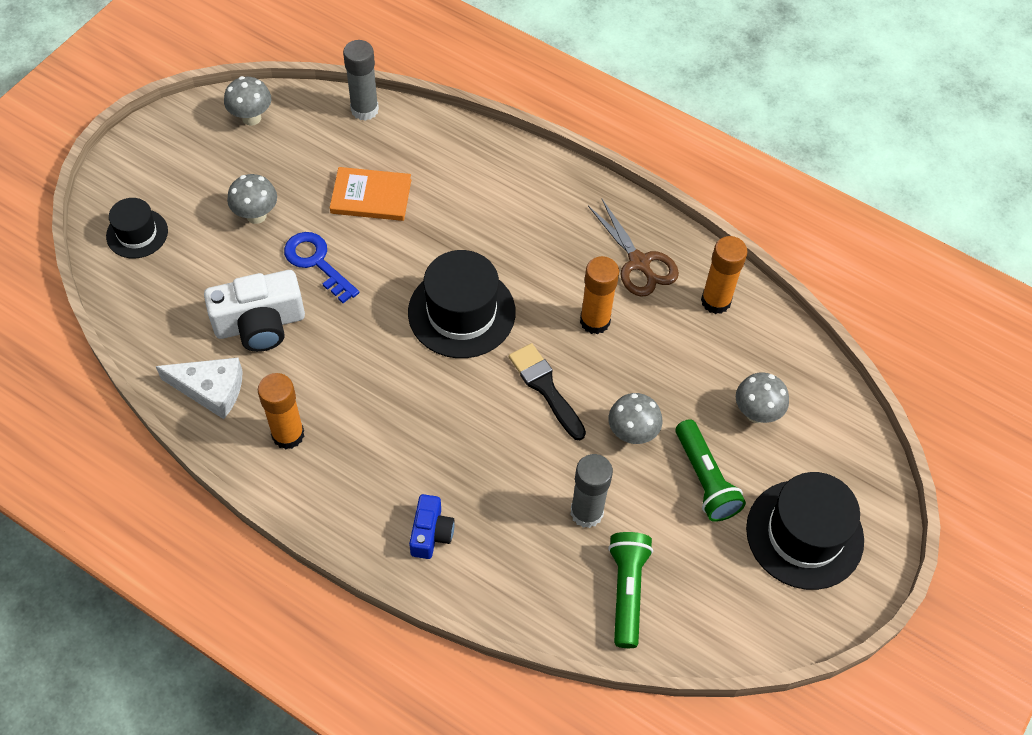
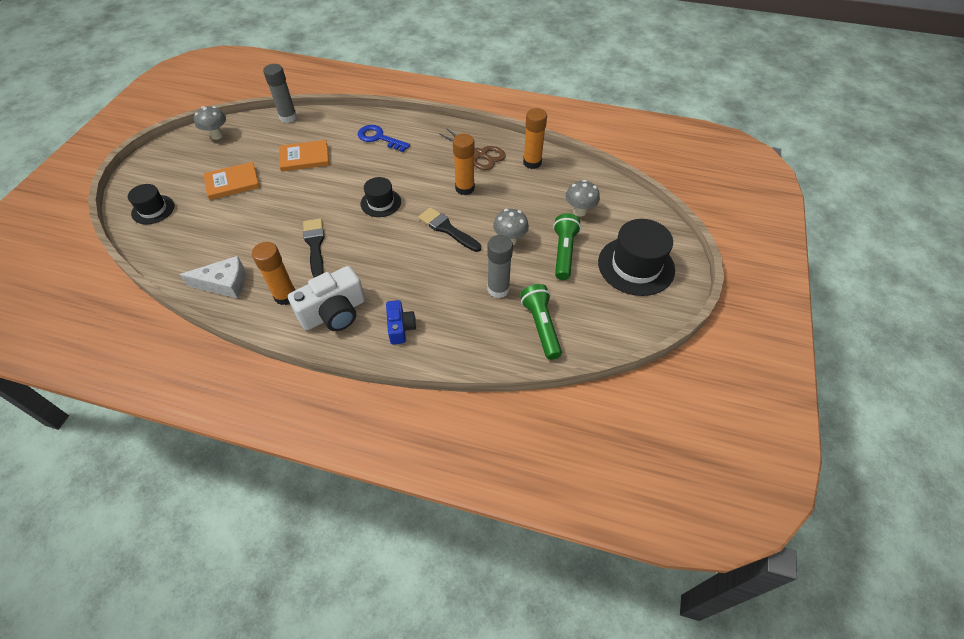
camera: 15 degrees left, 5 degrees down
(256, 215) = (232, 183): grey mushroom -> orange book
(260, 324) = (249, 239): white camera -> white camera (334, 312)
(316, 262) = (279, 198): blue key -> blue key (379, 138)
(348, 360) = (315, 245): none -> black brush
(461, 312) = (381, 203): black hat -> black hat, size x0.58
(705, 479) = (564, 252): green flashlight -> green flashlight turned 135 degrees counterclockwise

